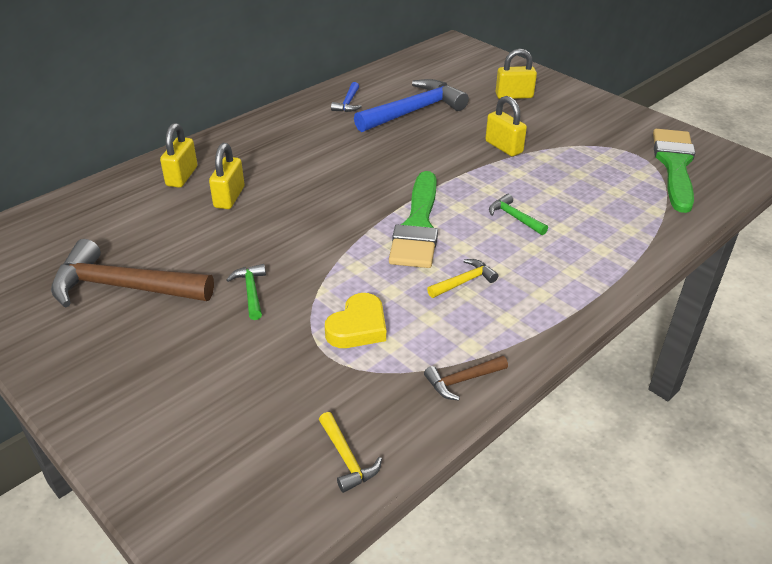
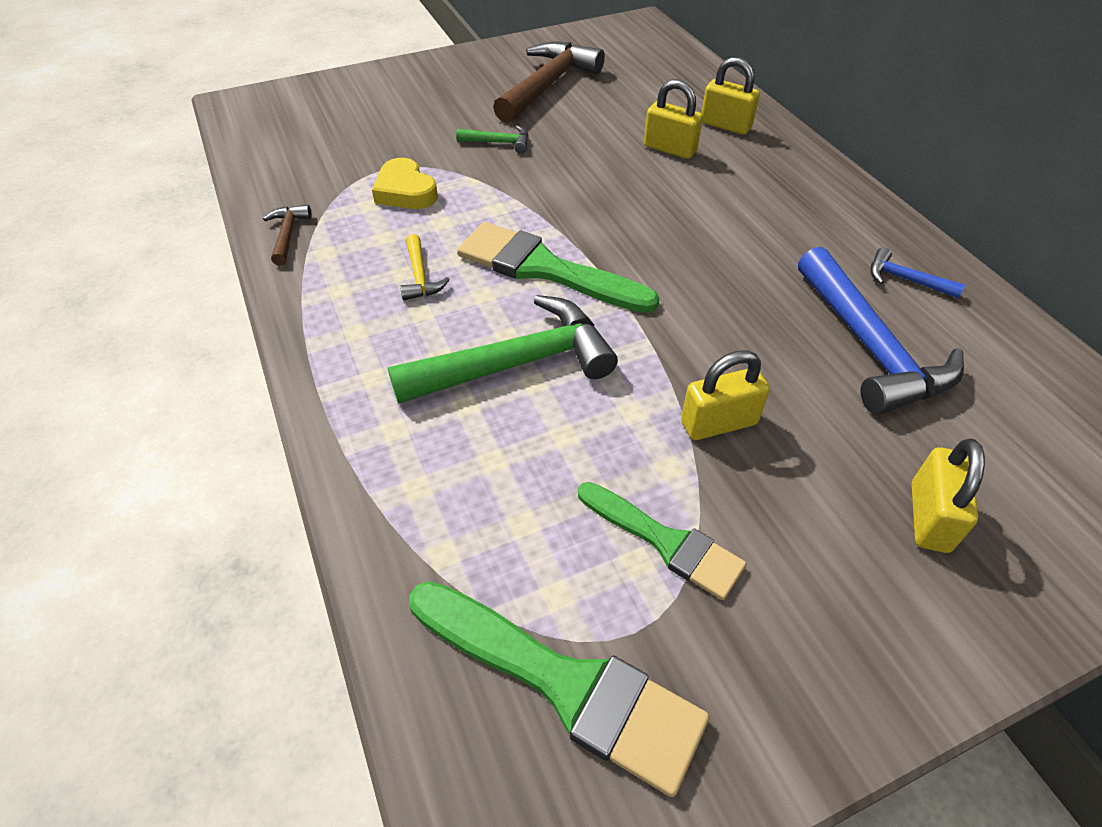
camera: 110 degrees right, 10 degrees up
(347, 459) = (269, 158): yellow hammer -> none
(514, 217) = (517, 363): green hammer -> green hammer, size x2.17
(587, 152) = (666, 542): none -> green brush

